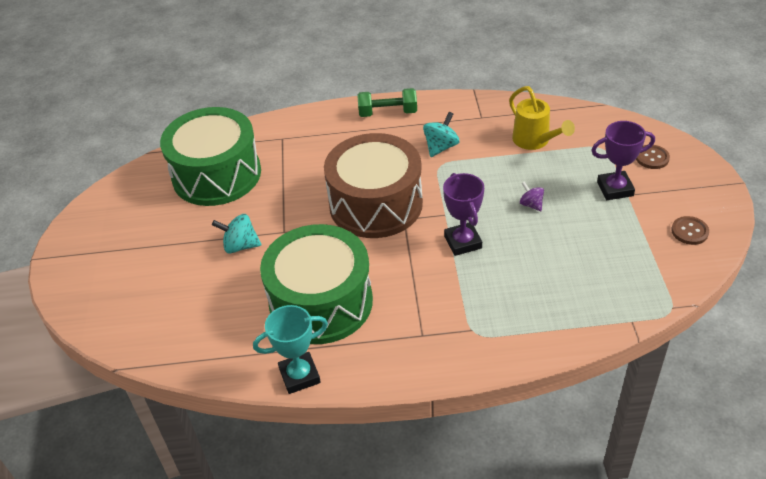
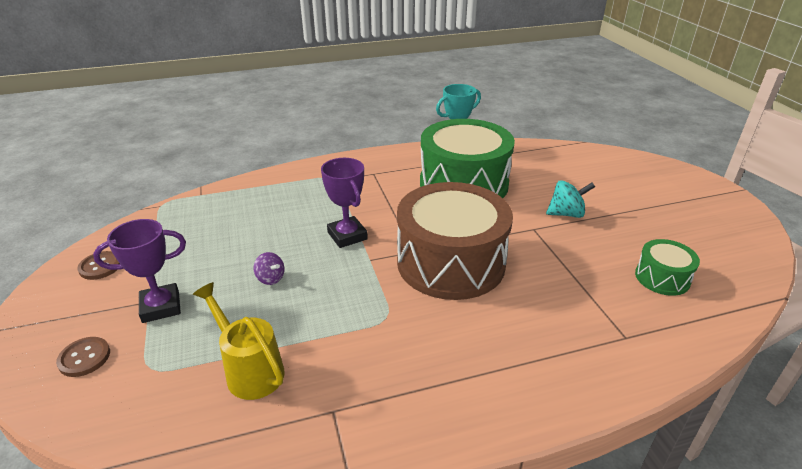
camera: 165 degrees right, 10 degrees down
(217, 174) = (662, 278): green drum -> green drum, size x0.46
(388, 113) = (492, 403): green dumbbell -> none
(441, 147) = (390, 345): turquoise spinning top -> none

